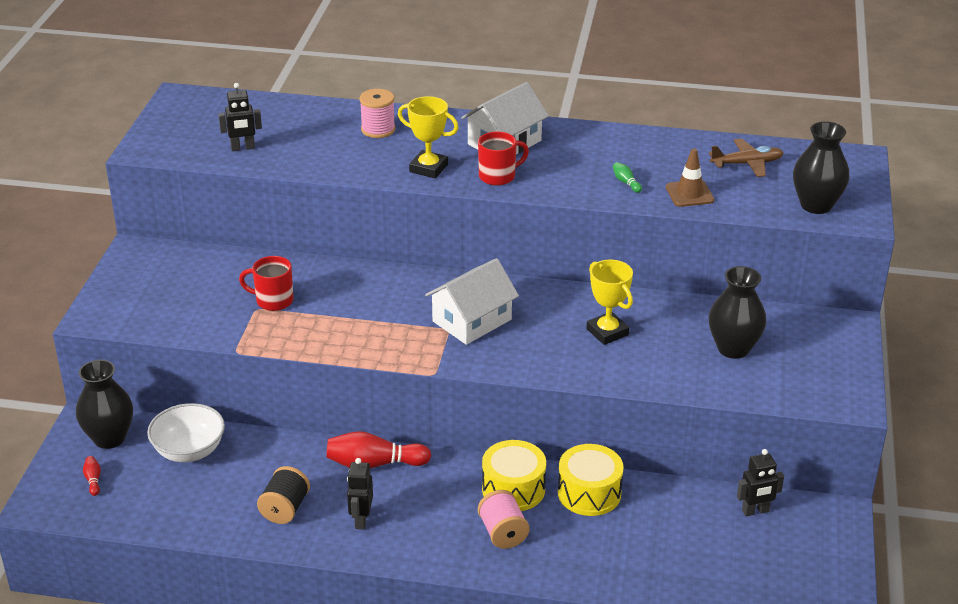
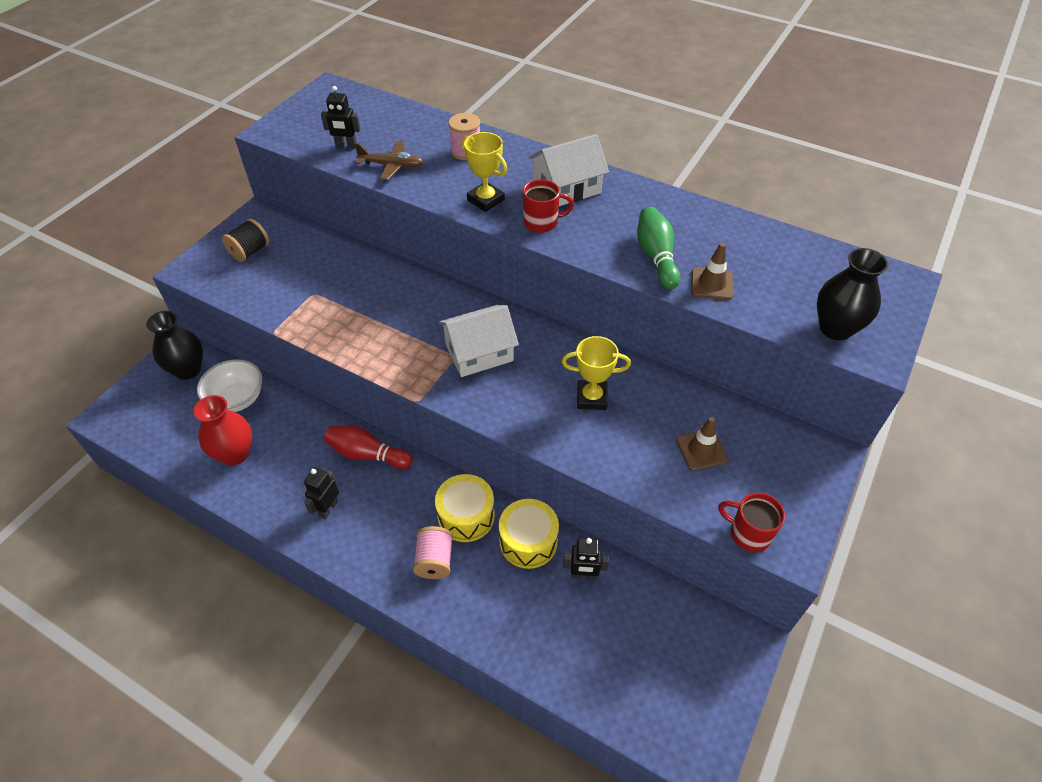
camera: 20 degrees right, 15 degrees up
(93, 480) = (155, 405): red bowling pin -> none
(222, 500) = (235, 454): none -> red vase
(273, 301) = (330, 289): red mug -> red mug (748, 533)
(285, 509) = (276, 478): black spool -> black spool (250, 251)
(607, 332) = (591, 398): yellow trophy -> yellow trophy turned 75 degrees counterclockwise
(626, 182) = (656, 256): green bowling pin -> green bowling pin, size x2.23
(733, 348) = (701, 450): black vase -> brown traffic cone
(747, 164) = (785, 262): brown plane -> brown plane (392, 166)
(755, 511) = (669, 611): black robot -> black robot (583, 575)

